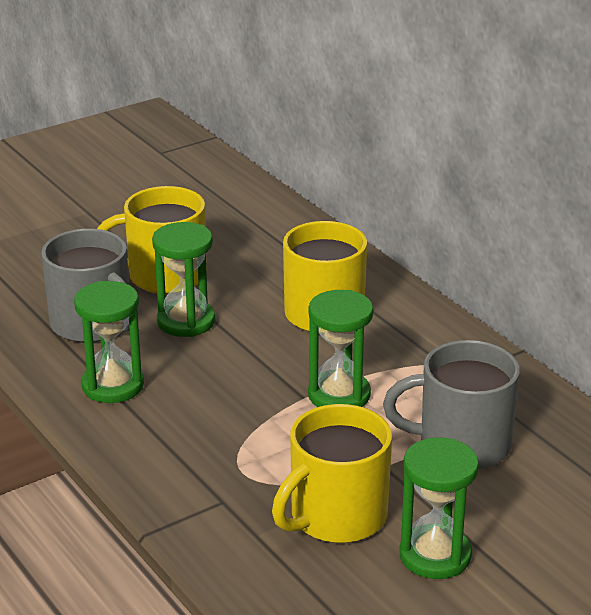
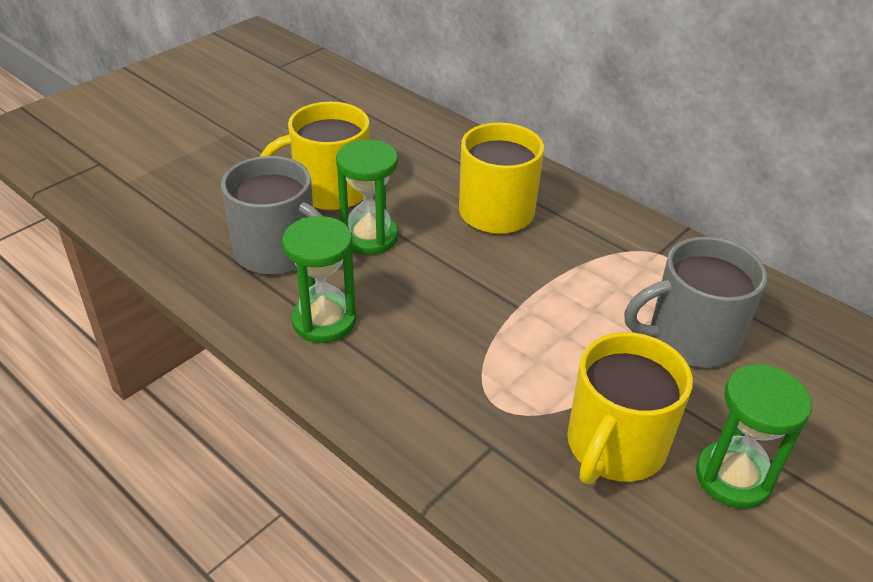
camera: 15 degrees left, 10 degrees up
(339, 395) = (550, 299): green hourglass -> none

